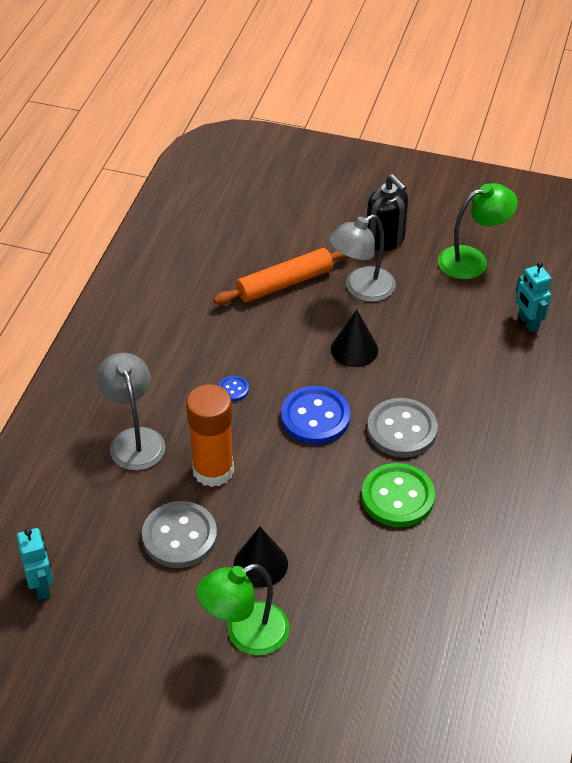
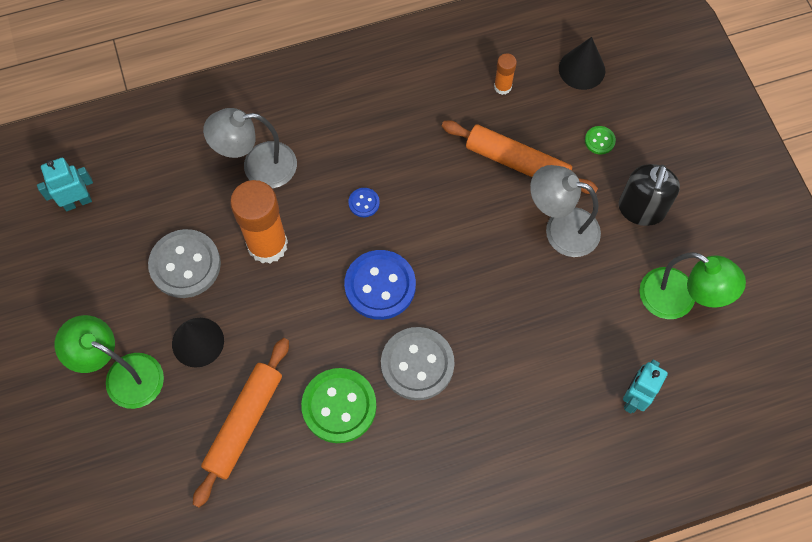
camera: 55 degrees right, 20 degrees up
(42, 586) = (77, 202): turquoise robot -> turquoise robot turned 150 degrees counterclockwise
(134, 439) = (258, 167): grey lamp -> grey lamp turned 135 degrees counterclockwise
(212, 257) = (502, 87): none -> orange glue stick
(310, 231) = (599, 141): none -> green button
(354, 349) = (482, 268): black cone -> black cone (582, 69)
(362, 569) = (244, 423): none -> orange rolling pin

